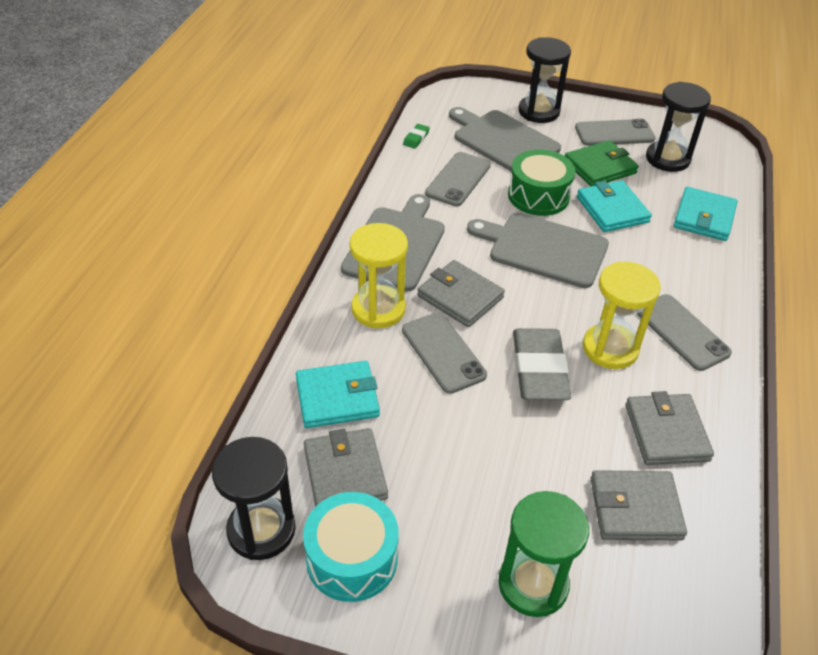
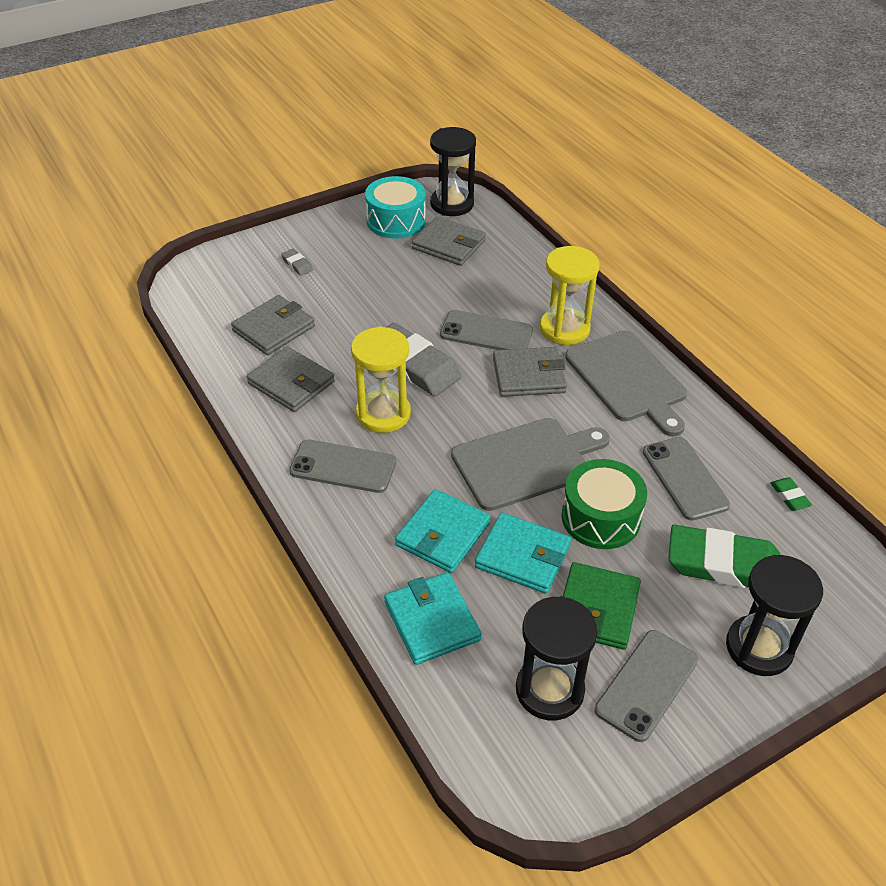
camera: 135 degrees right, 0 degrees up
(337, 397) = (506, 270): turquoise wallet -> turquoise wallet (442, 534)
(503, 141) = (723, 564): grey cutting board -> green eraser
(533, 584) = (297, 264): green hourglass -> grey eraser

